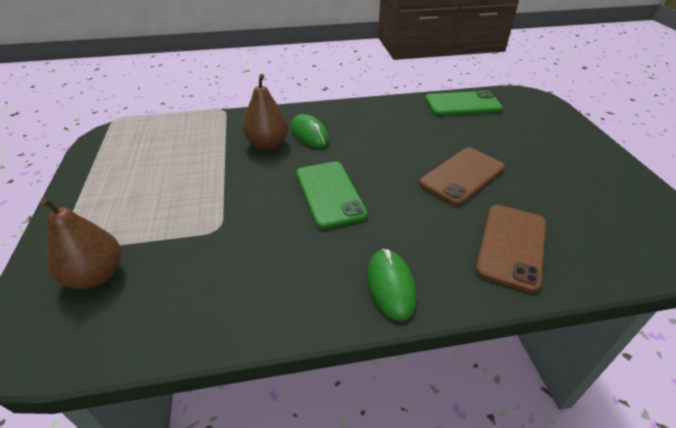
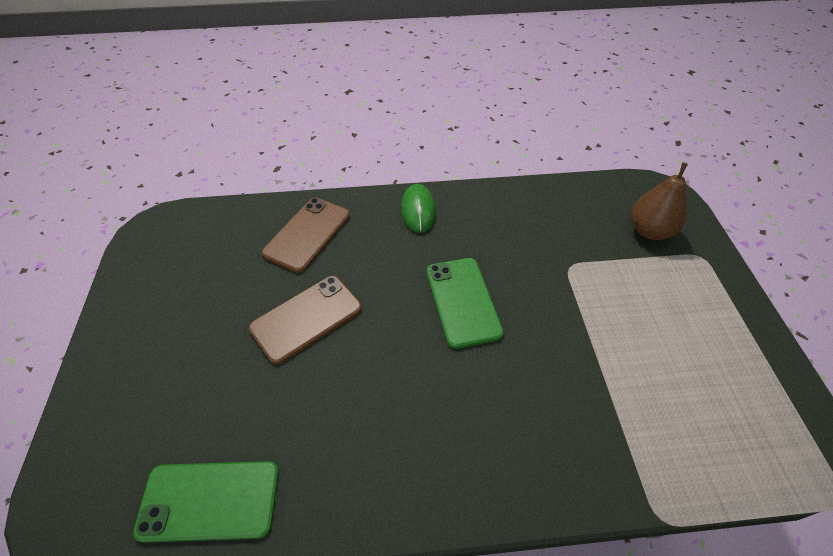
camera: 175 degrees left, 10 degrees up
(267, 144) = (551, 399): brown pear -> none
(309, 134) = (492, 421): green mouse -> none

